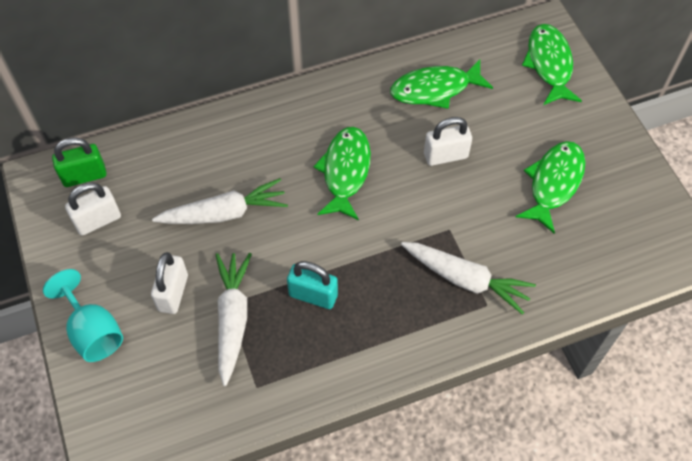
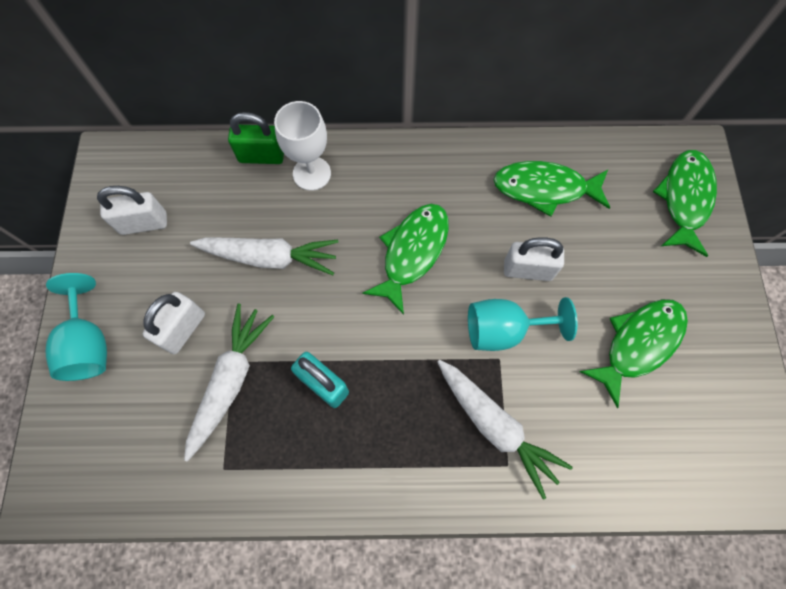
camera: 20 degrees right, 10 degrees up
(84, 176) = (151, 171): green padlock -> green padlock (261, 156)
(232, 135) = (312, 173): none -> white goblet
(444, 207) = (503, 330): none -> turquoise goblet

